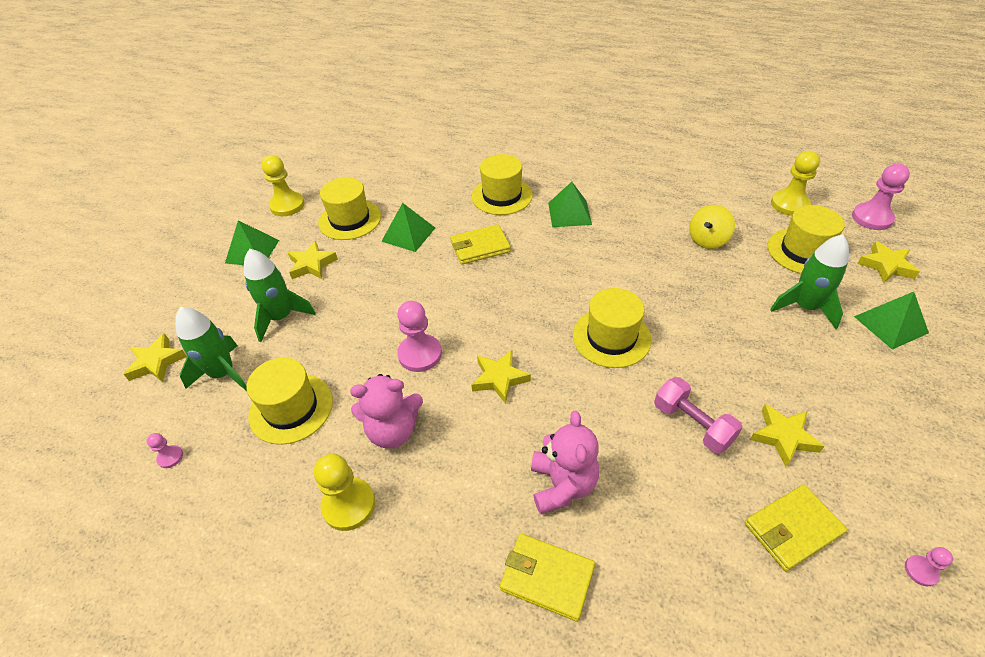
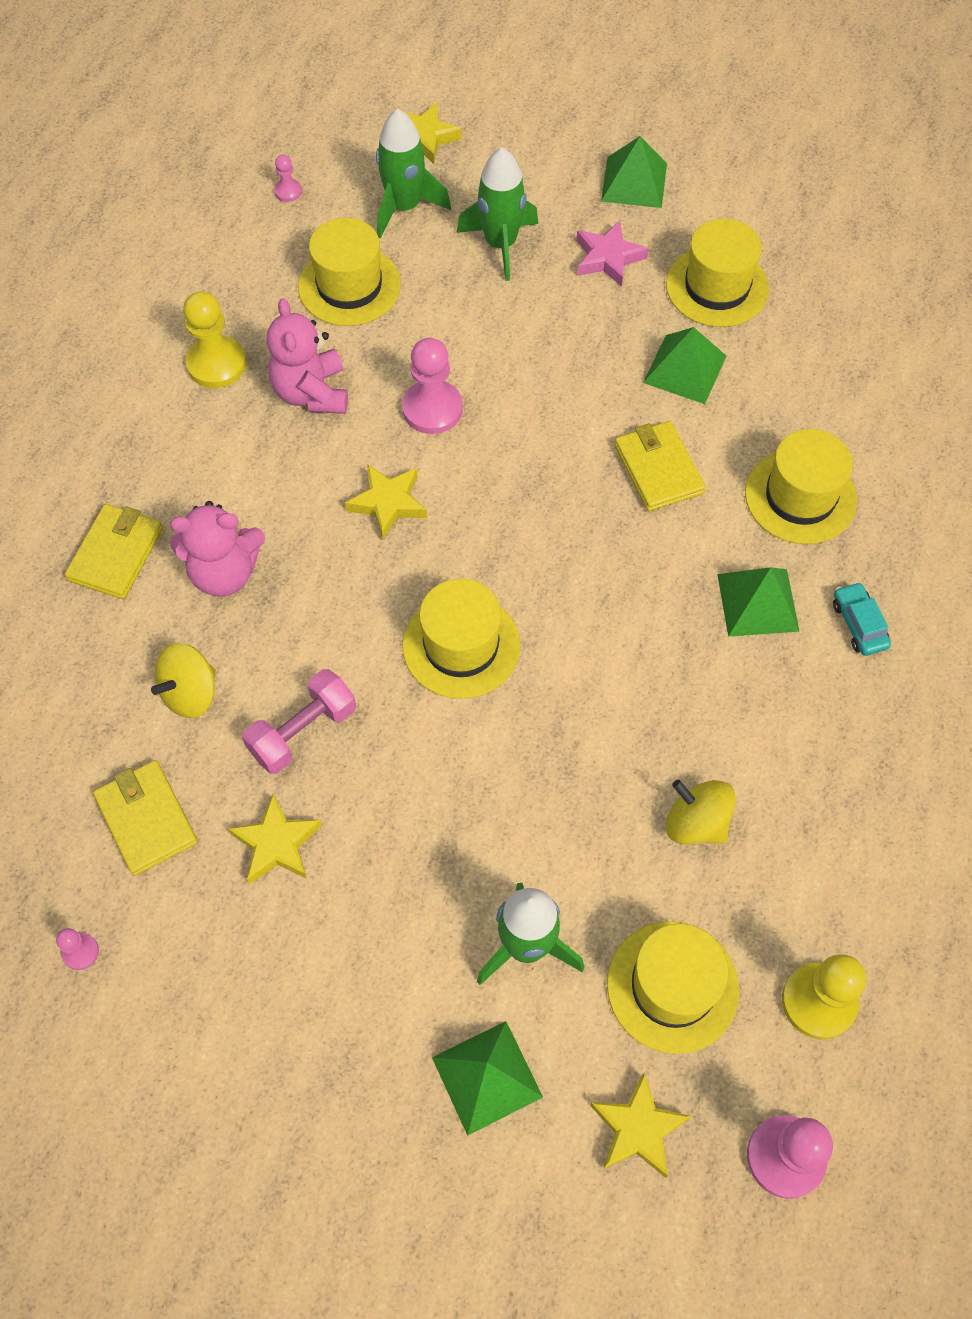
camera: 85 degrees right, 15 degrees up
(287, 205) = (747, 200): yellow pawn -> none
(312, 264) = (608, 258): yellow star -> pink star
(580, 181) = (859, 624): none -> turquoise car
(675, 503) = (190, 693): none -> yellow spinning top

